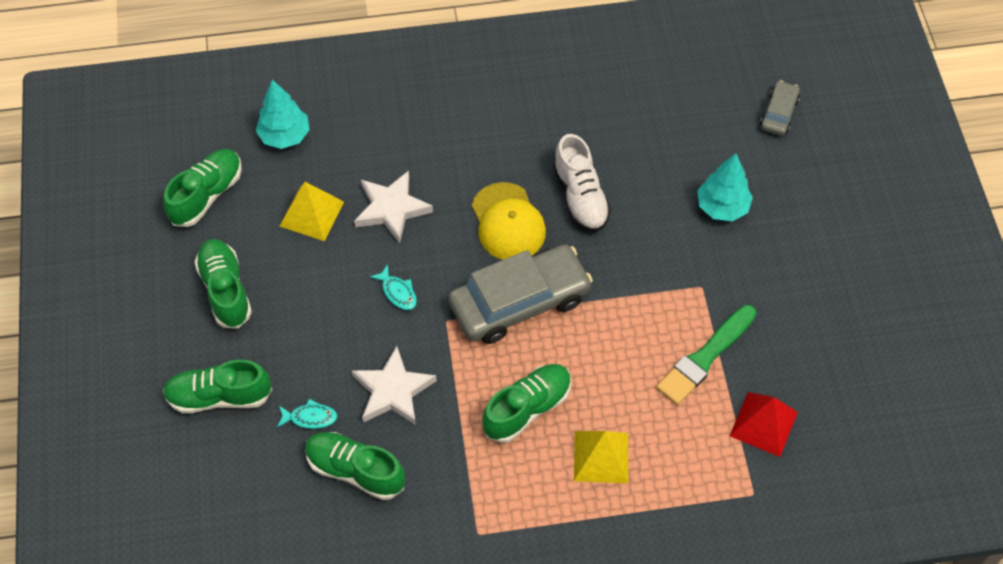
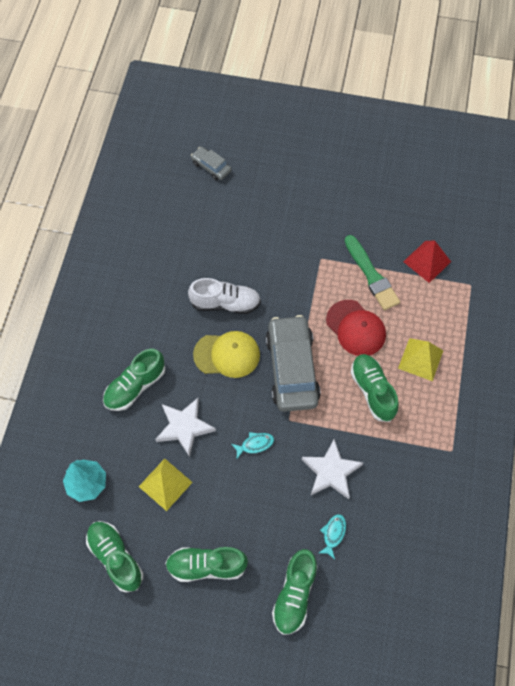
camera: 70 degrees left, 5 degrees up
(355, 470) = (383, 515): green shoe -> green shoe (135, 386)
(613, 361) = (356, 328): none -> red cap
(722, 207) = (267, 225): turquoise tree -> none

